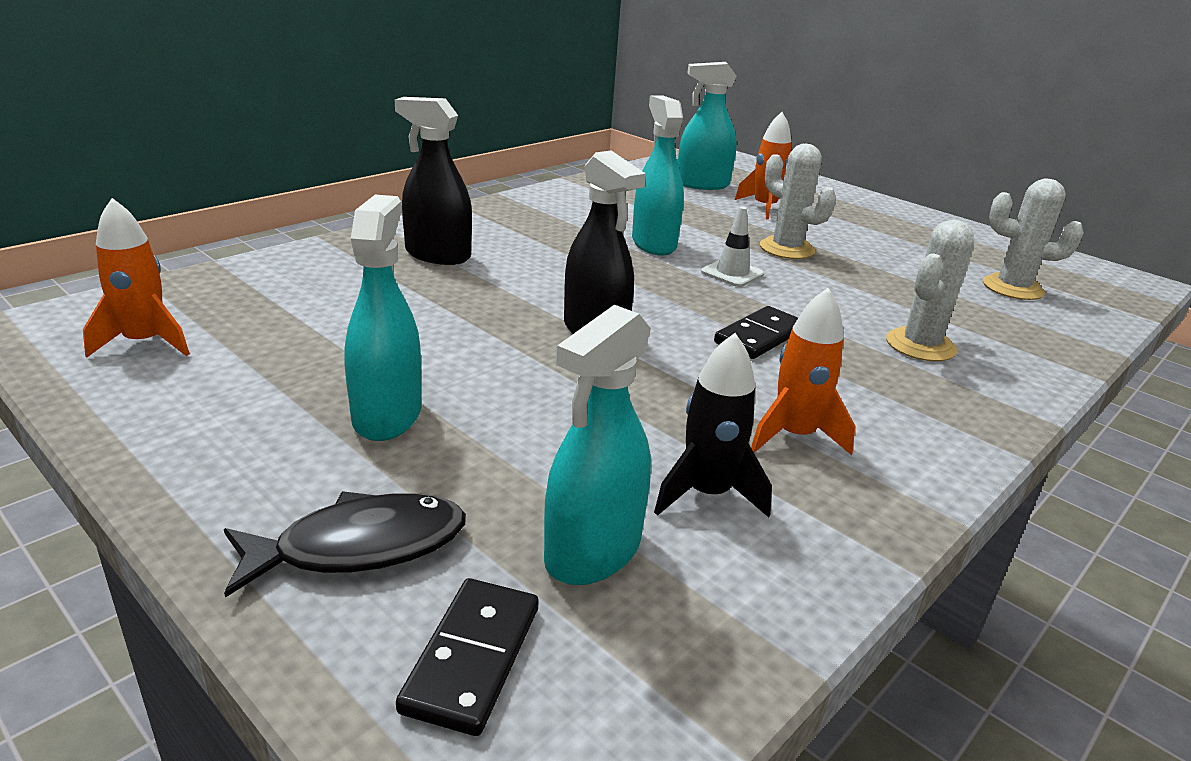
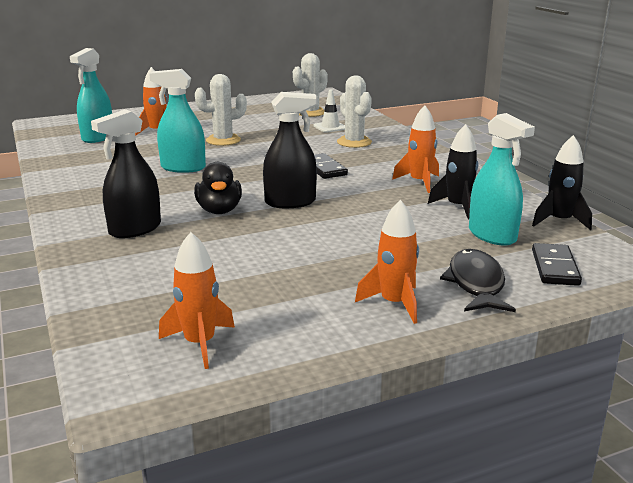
camera: 65 degrees left, 5 degrees down
(266, 466) = (394, 303): none -> orange rocket
(387, 415) = (355, 267): turquoise spray bottle -> none
(472, 658) = (554, 267): black domino -> black domino turned 60 degrees clockwise
(527, 289) = (219, 210): none -> black duck
(732, 273) = (244, 158): white traffic cone -> white traffic cone (330, 127)
(744, 658) = (559, 221): none -> black rocket

